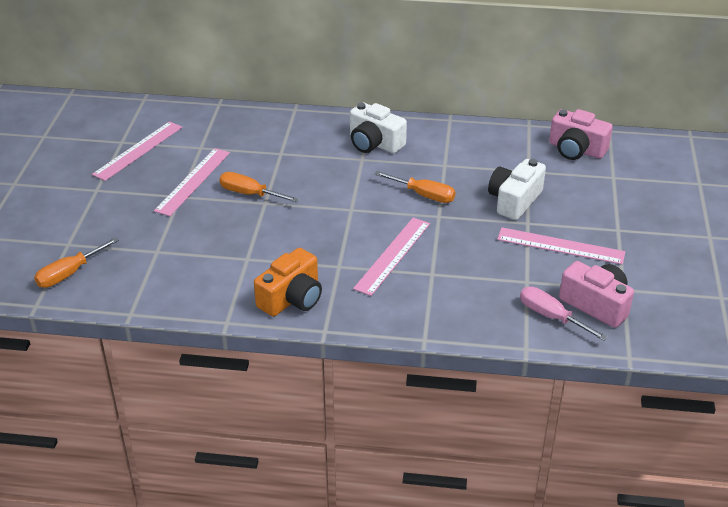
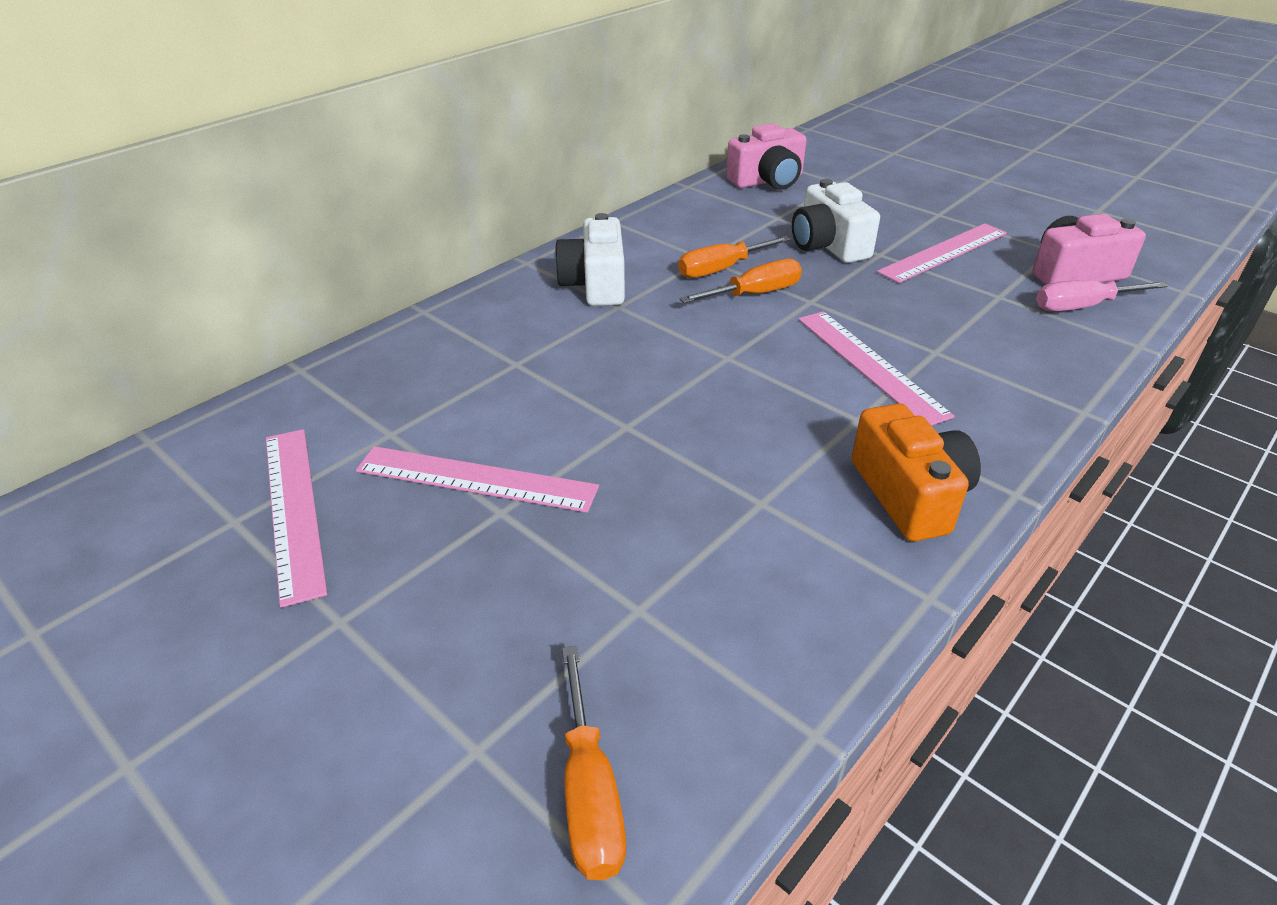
camera: 55 degrees left, 0 degrees up
(193, 181) = (476, 479): pink ruler -> pink ruler turned 45 degrees counterclockwise
(249, 194) = (586, 432): orange screwdriver -> orange screwdriver (721, 269)
(374, 143) = (595, 284): white camera -> white camera turned 105 degrees clockwise

